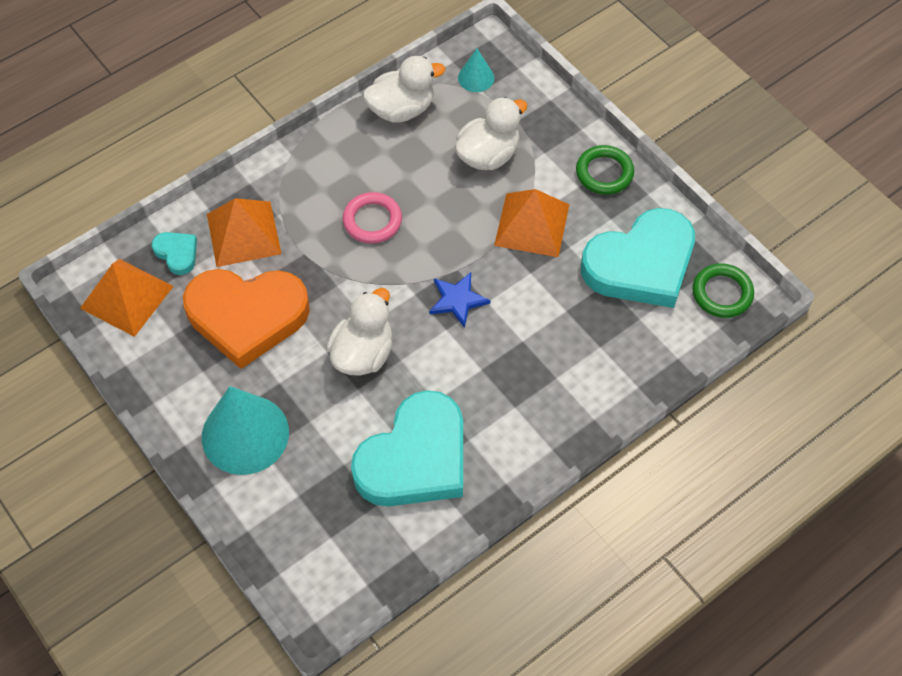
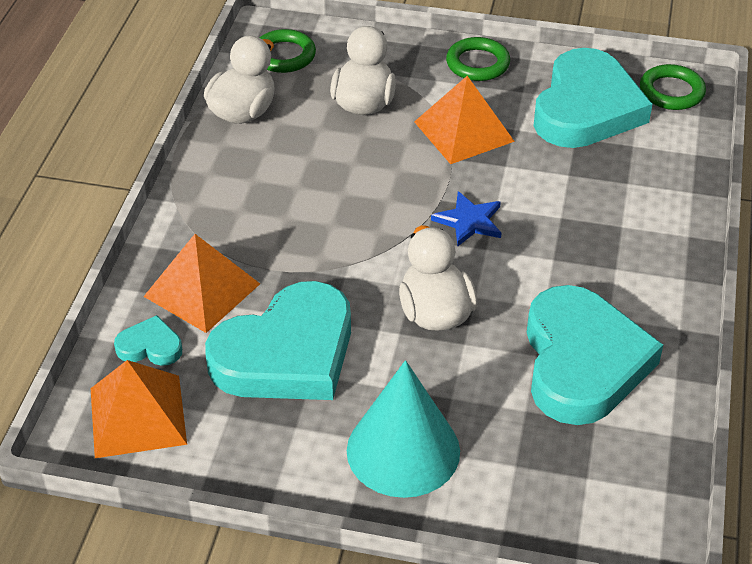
camera: 40 degrees left, 15 degrees down
(247, 316) = (287, 353): orange heart -> turquoise heart
(372, 220) = (318, 208): pink ring -> none
(476, 77) = (284, 55): turquoise cone -> green ring

